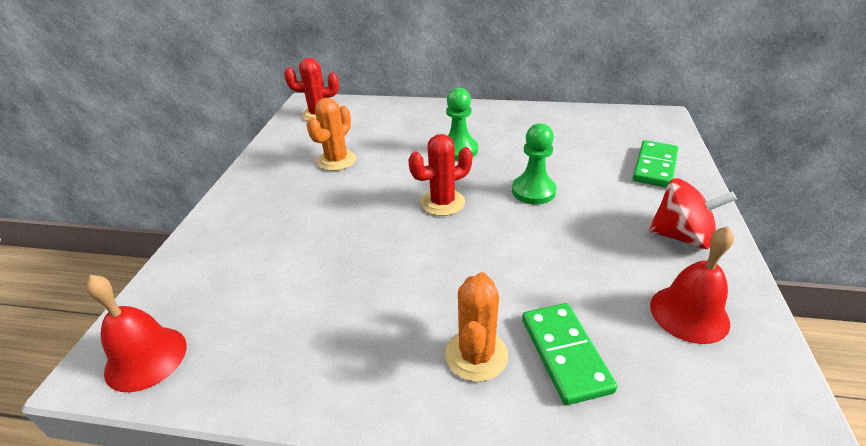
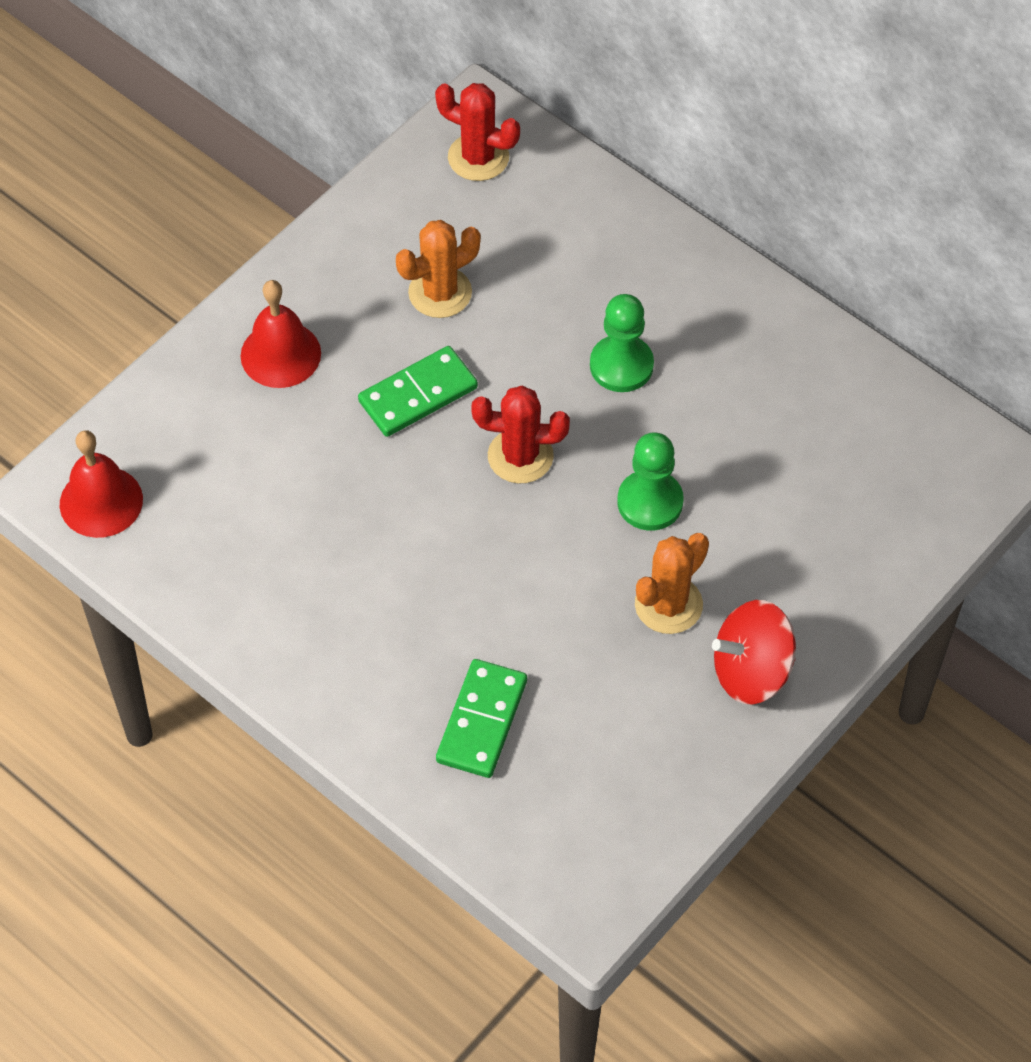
camera: 30 degrees right, 20 degrees up
(476, 355) = (400, 674): orange cactus -> orange cactus (668, 605)
(655, 166) = (856, 552): green domino -> green domino (418, 395)
(681, 236) = (751, 671): red spinning top -> red spinning top turned 120 degrees clockwise
(689, 313) = (644, 755): red bell -> red bell (280, 354)

